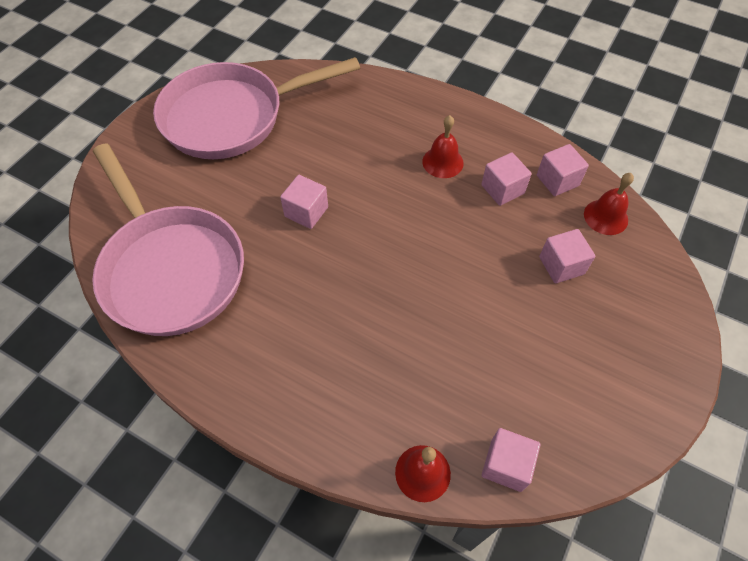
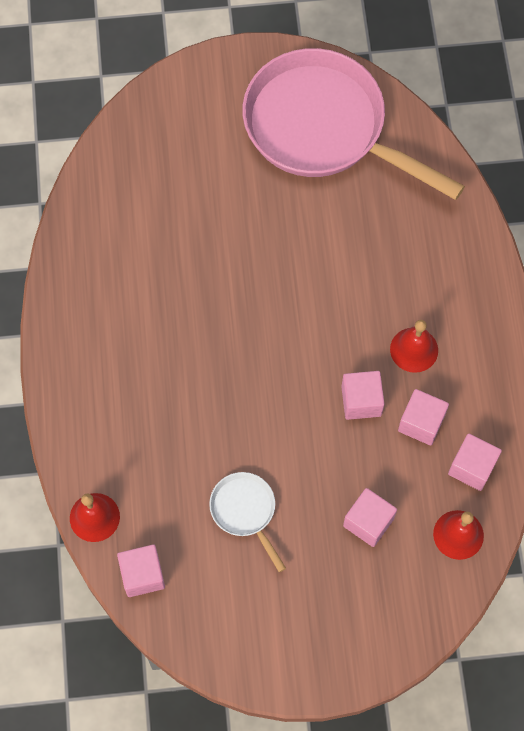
camera: 55 degrees right, 10 degrees up
(171, 269) = (130, 209): pink pan -> none
(306, 212) = (265, 271): pink cube -> pink cube (361, 401)
(497, 344) = (245, 511): none -> white pan

